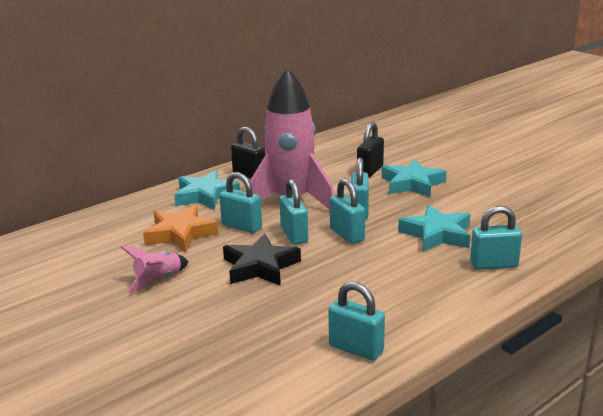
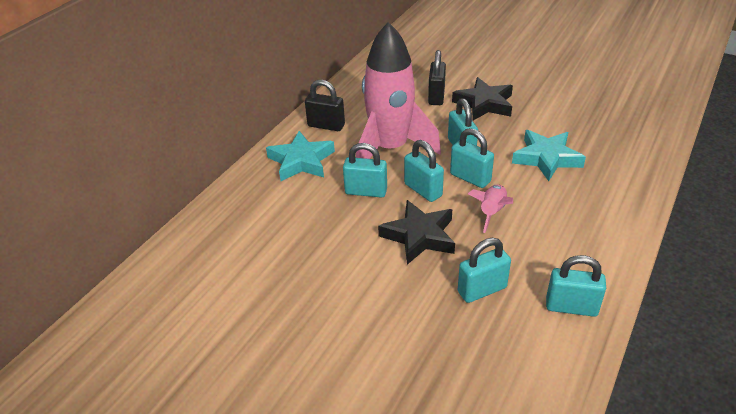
camera: 20 degrees left, 15 degrees up
(158, 279) = (334, 278): pink rocket -> pink rocket (492, 212)
(180, 234) = (312, 215): orange star -> none
(412, 184) = (484, 104): turquoise star -> black star
(493, 265) = (615, 181): turquoise padlock -> turquoise padlock (482, 290)

